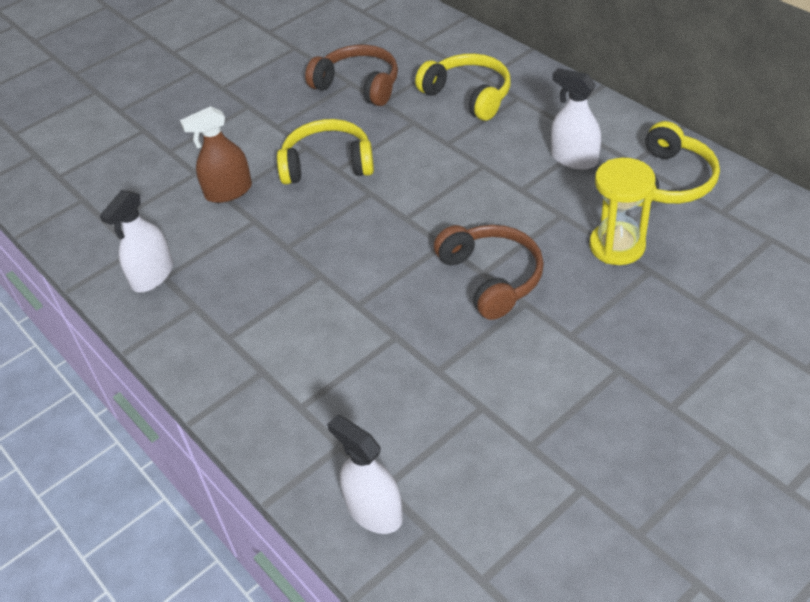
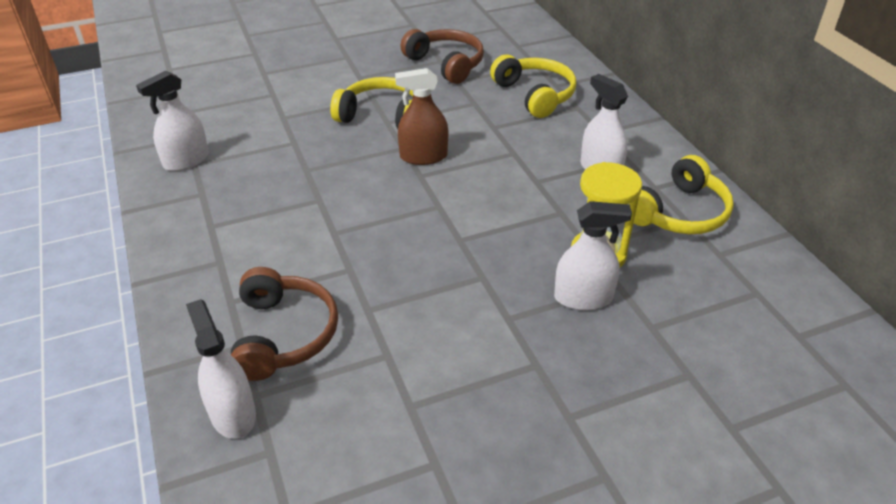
camera: 15 degrees right, 5 degrees down
(228, 191) = (289, 115): brown spray bottle -> brown spray bottle (423, 156)
(492, 277) = (465, 246): brown headphones -> brown headphones (284, 334)
(626, 293) = (583, 298): none -> white spray bottle

